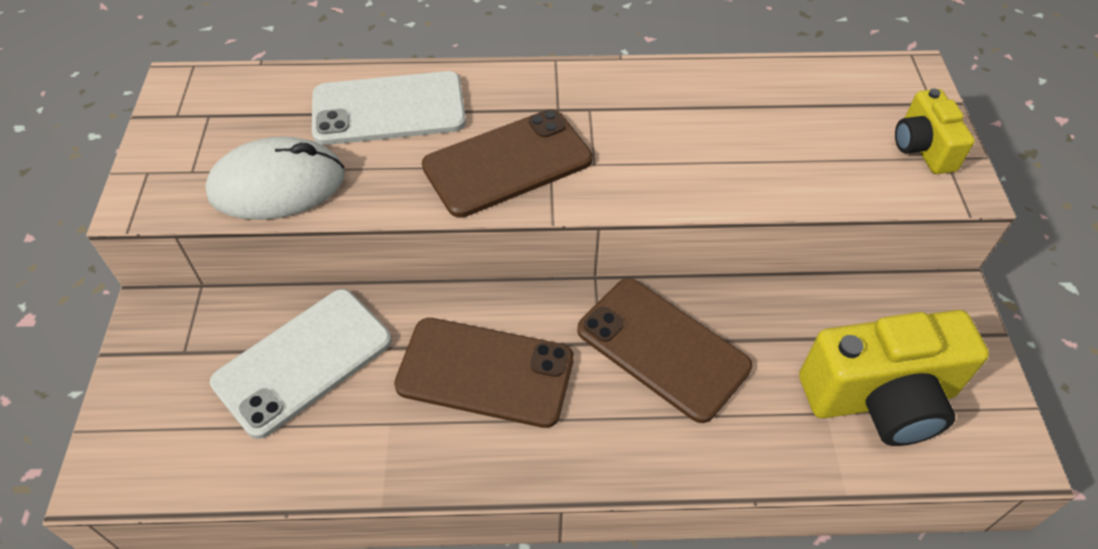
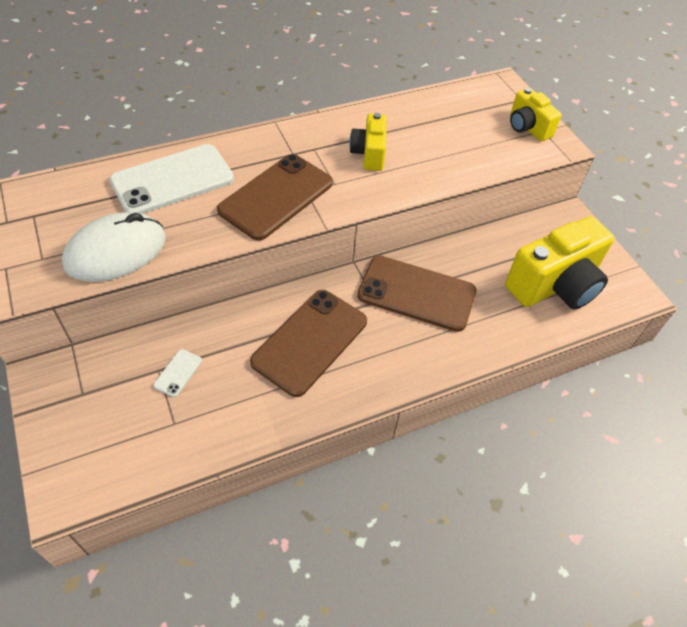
camera: 25 degrees left, 0 degrees up
(303, 361) = (178, 373): white phone -> white phone, size x0.40
(485, 372) = (310, 341): brown phone -> brown phone turned 45 degrees counterclockwise
(662, 133) = (369, 154): none -> yellow camera

